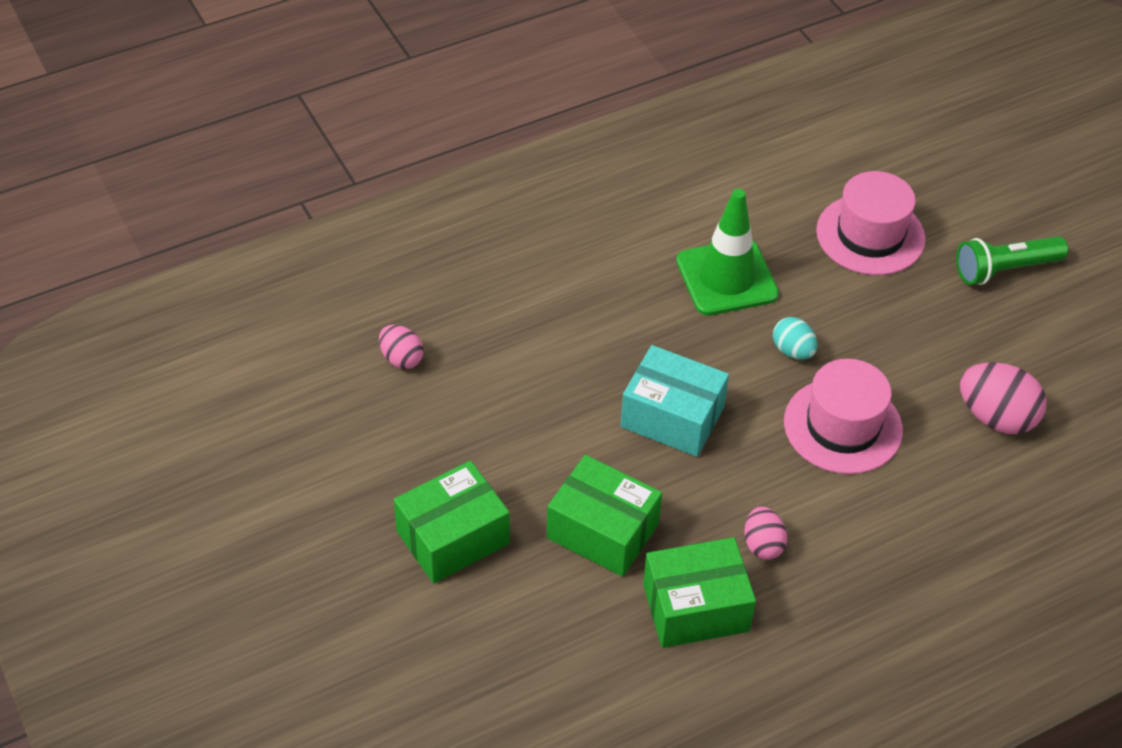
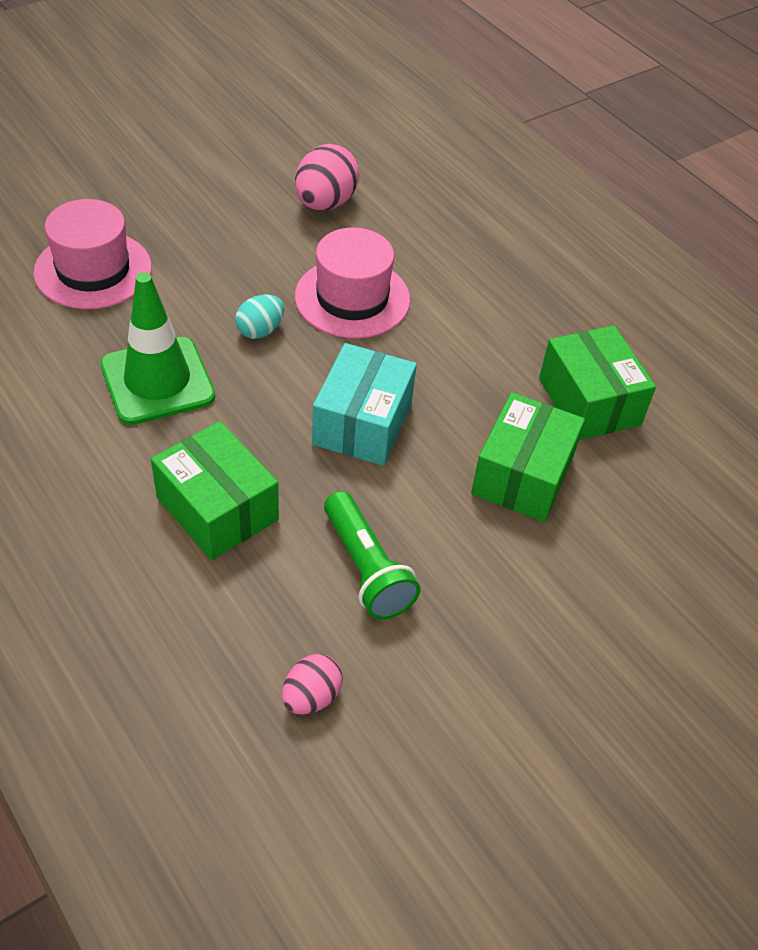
camera: 100 degrees left, 0 degrees up
(452, 537) = (568, 609): green box -> green box (217, 509)
(762, 544) = (504, 355): pink egg -> none
(1005, 270) = (142, 185): green flashlight -> green flashlight (367, 569)

